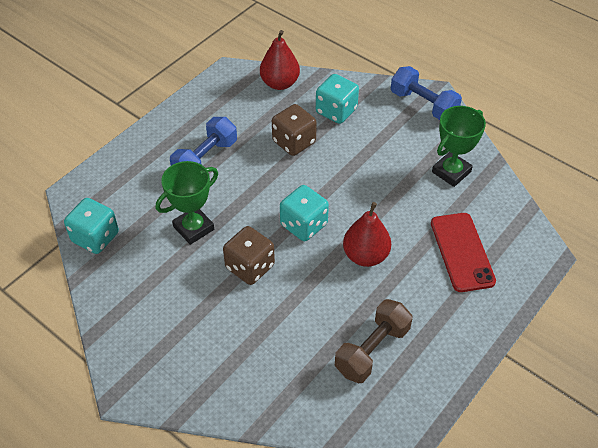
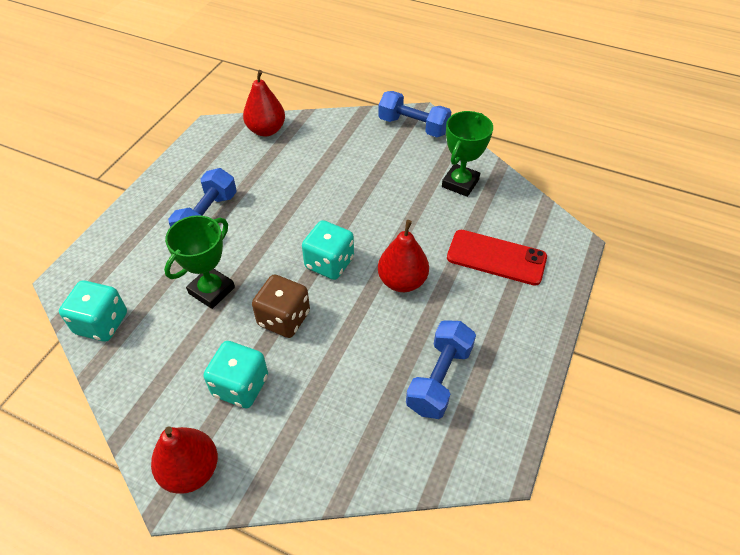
camera: 15 degrees left, 0 degrees up
(142, 376) = (191, 470): none -> red pear
(294, 142) = (296, 183): brown dice -> none
(336, 111) = (330, 146): turquoise dice -> turquoise dice (240, 386)
(372, 350) = (439, 378): brown dumbbell -> blue dumbbell
(462, 252) = (496, 257): red phone -> red phone turned 45 degrees counterclockwise

